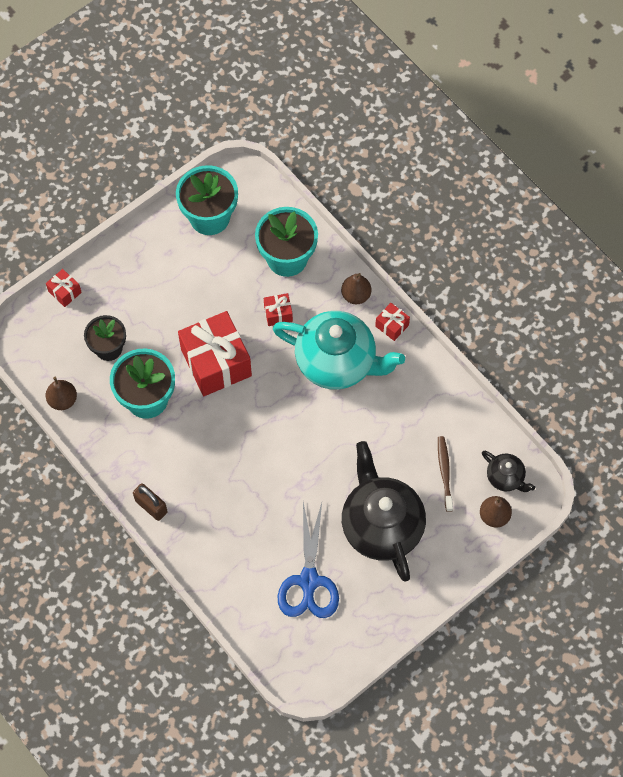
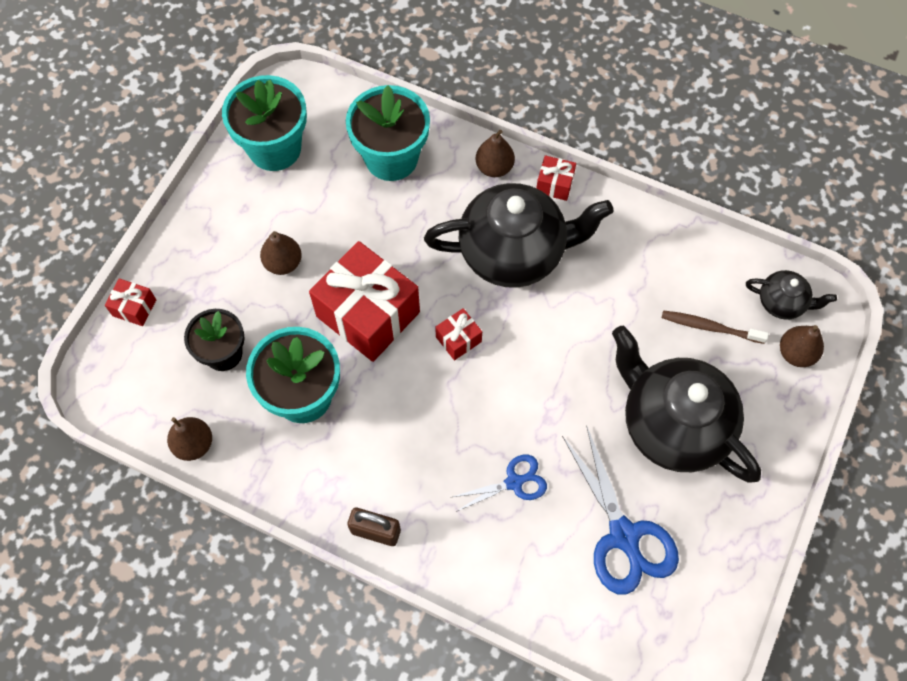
camera: 25 degrees left, 0 degrees up
(176, 302) = (283, 263): none -> brown pear
(255, 515) = (514, 482): none -> blue scissors
(278, 314) = (414, 225): red gift -> red gift (458, 339)
(337, 362) = (513, 252): turquoise teapot -> black teapot
(444, 472) = (710, 327): brown toothbrush -> brown toothbrush turned 45 degrees counterclockwise

